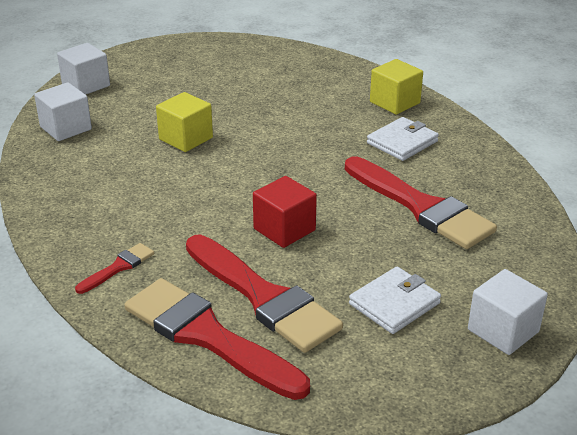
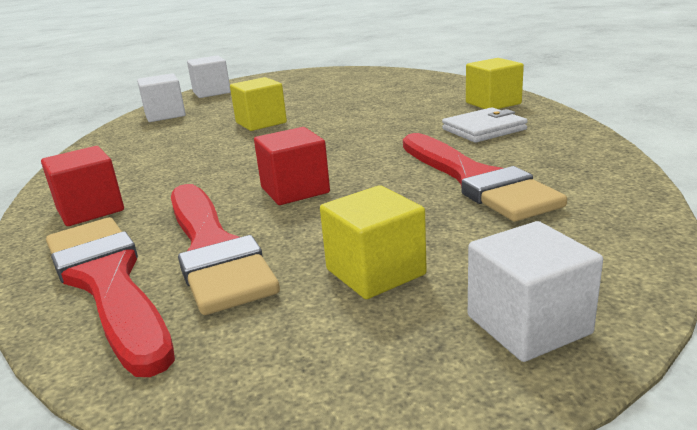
camera: 20 degrees right, 10 degrees down
(118, 267) = (90, 210): red brush -> red cube
(394, 303) = (375, 272): white wallet -> yellow cube

